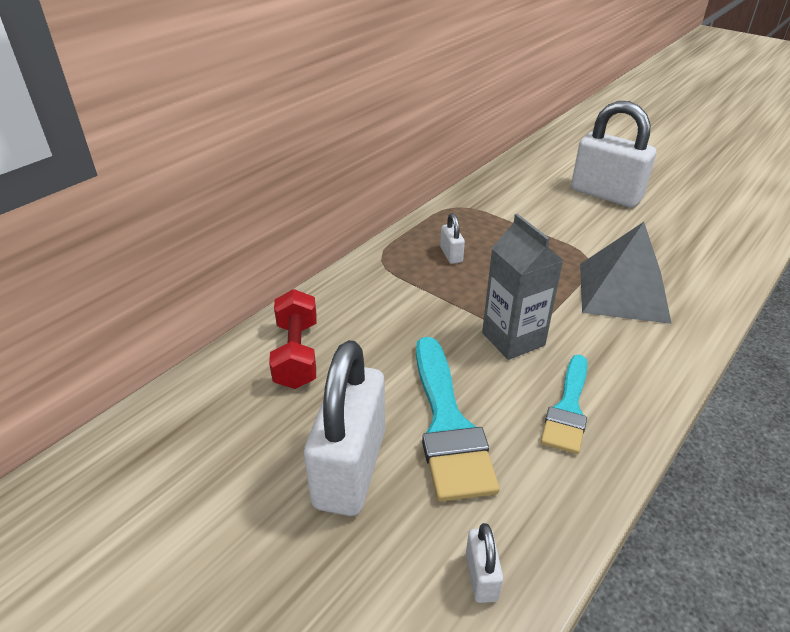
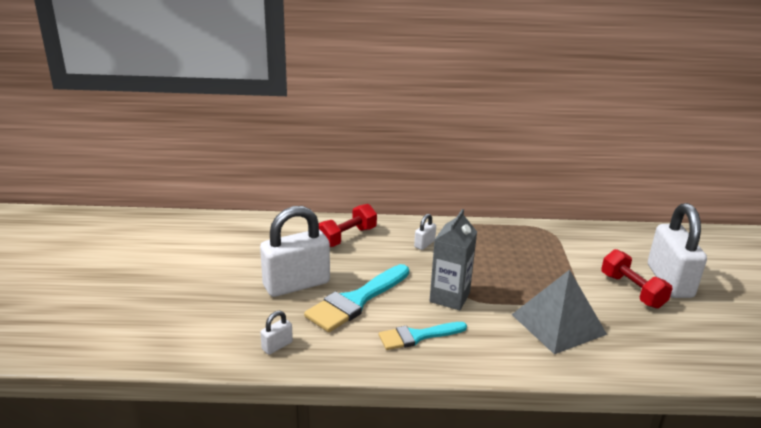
camera: 50 degrees right, 10 degrees down
(451, 255) = (494, 247): white padlock -> white padlock (424, 244)
(603, 220) = (632, 291): none -> red dumbbell

